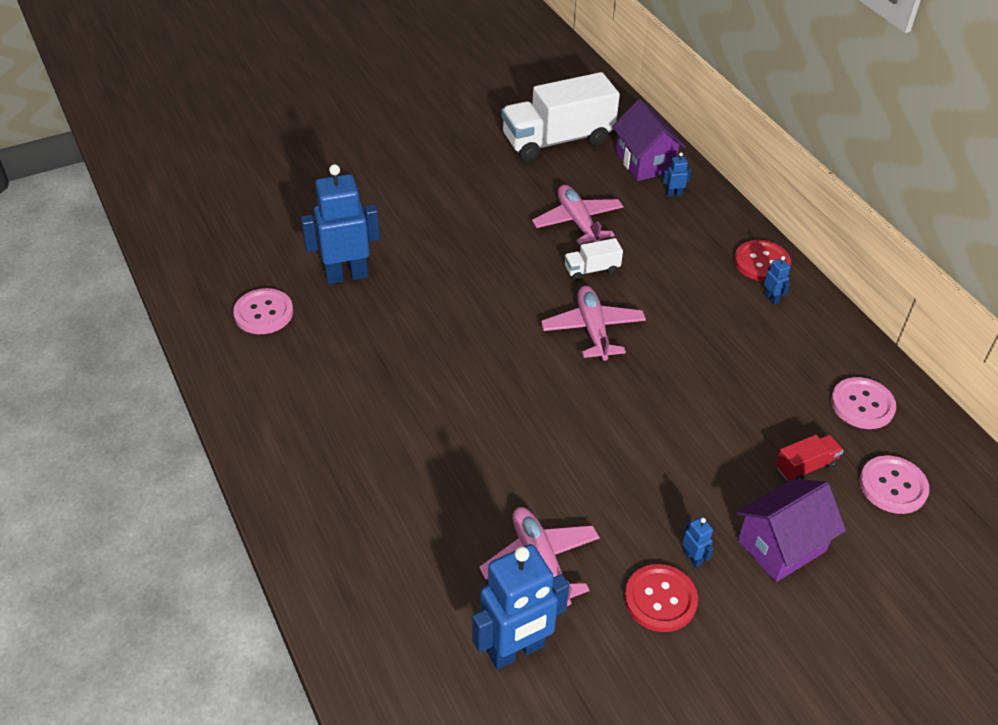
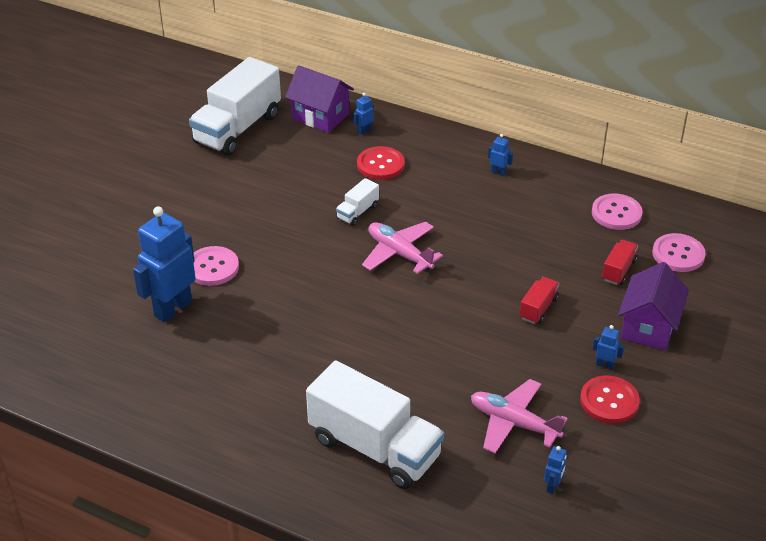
camera: 35 degrees left, 5 degrees down
(263, 313) = (133, 370): pink button -> pink button (212, 267)
(388, 504) = (374, 448): none -> white truck
(516, 651) = (553, 486): blue robot -> blue robot, size x0.41
(578, 222) = (314, 183): pink plane -> none
(679, 459) = (538, 308): none -> red truck
(761, 262) = (469, 151): red button -> red button (380, 165)

